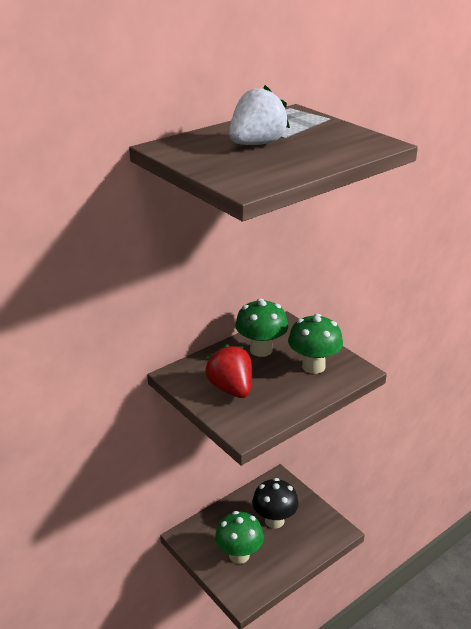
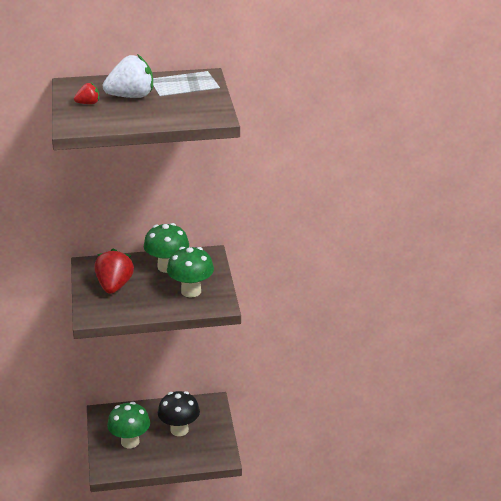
camera: 30 degrees right, 0 degrees up
(220, 160) = (88, 103): none -> red strawberry

